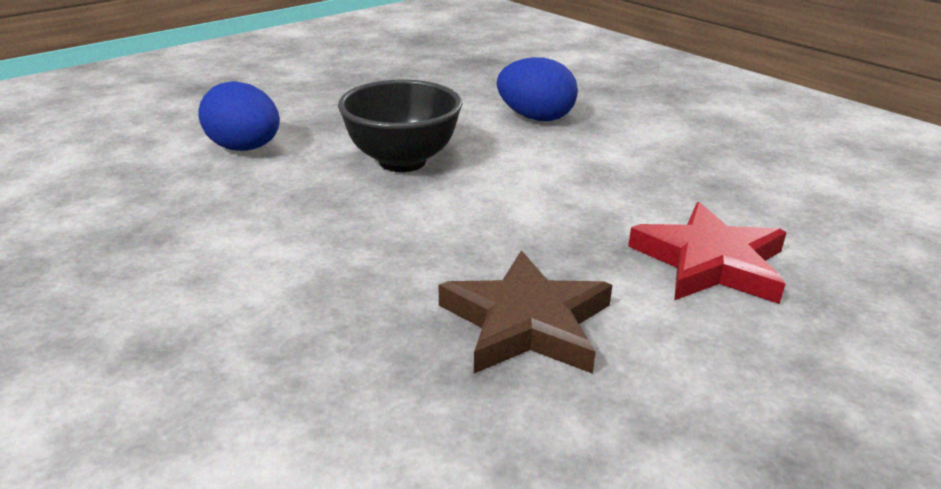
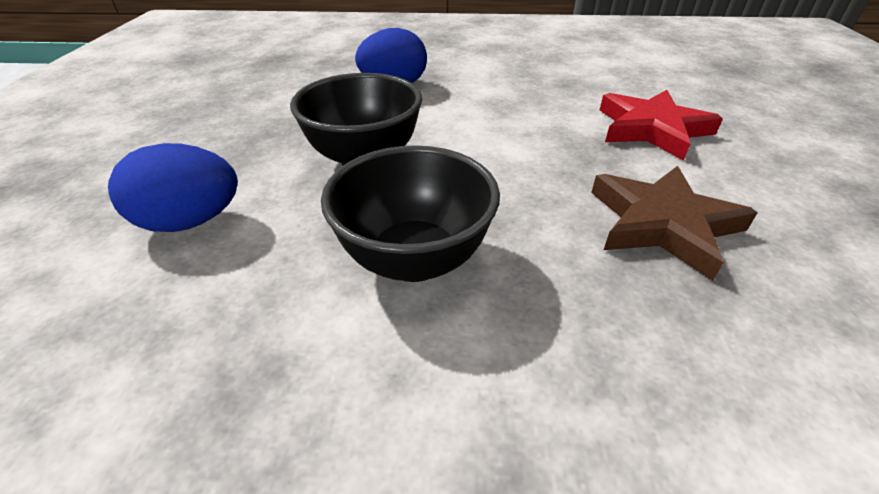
camera: 45 degrees left, 10 degrees up
(312, 234) = (414, 259): none -> black bowl

